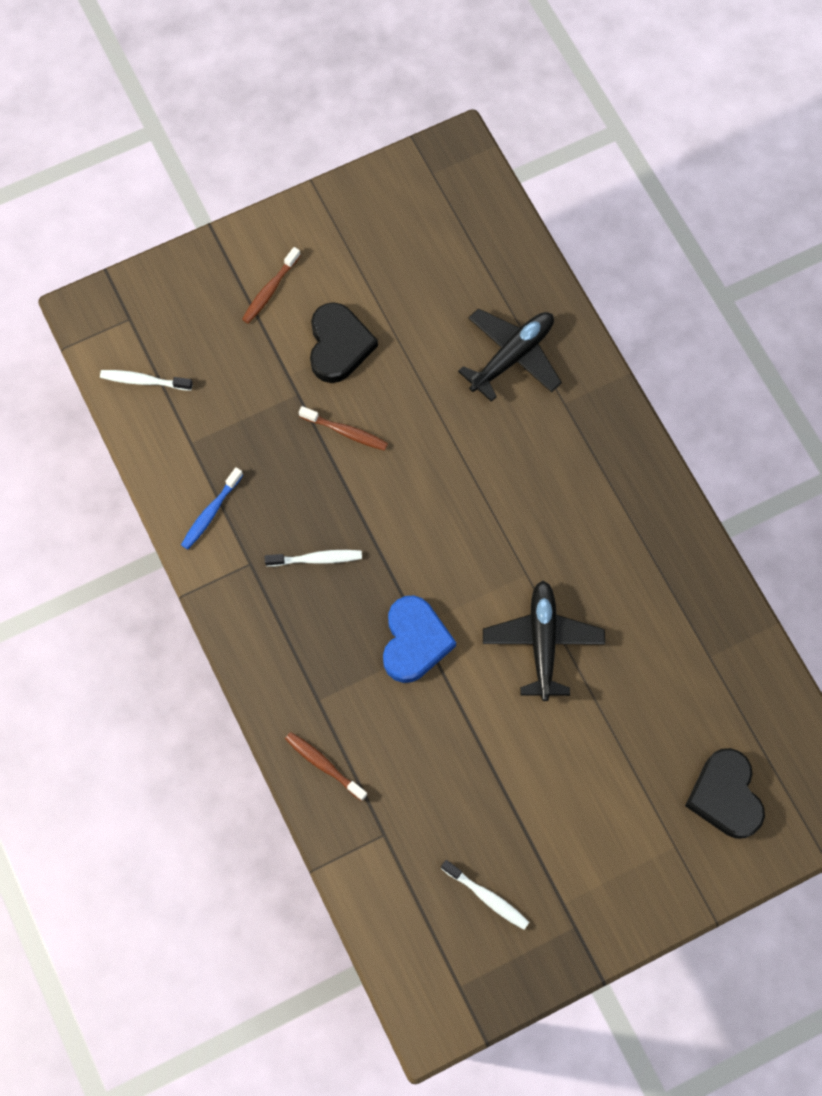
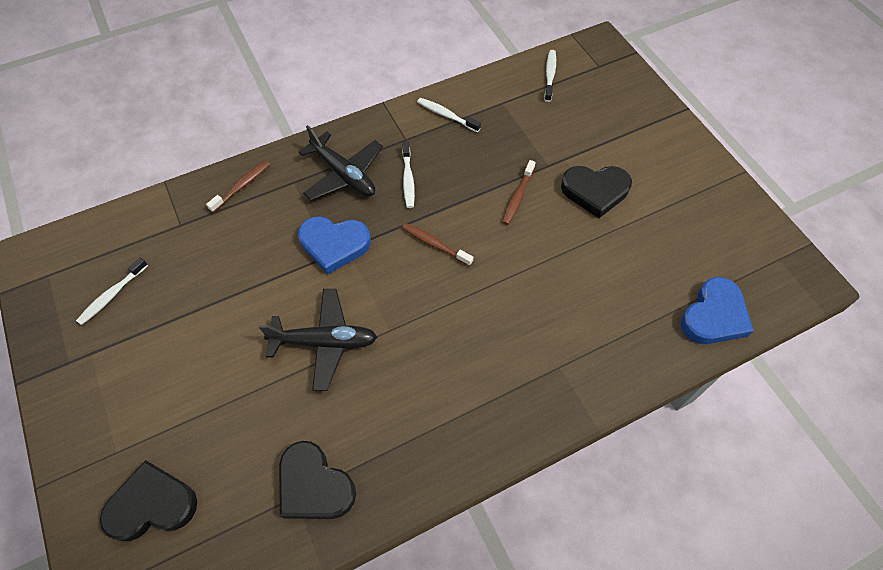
camera: 90 degrees right, 10 degrees down
(210, 513) = (446, 115): blue toothbrush -> white toothbrush
(270, 290) = (637, 146): brown toothbrush -> brown toothbrush (435, 244)
(502, 248) = (714, 316): none -> blue heart
(512, 356) = (602, 322): black plane -> black plane (343, 174)
(698, 639) = (314, 485): none -> black heart

